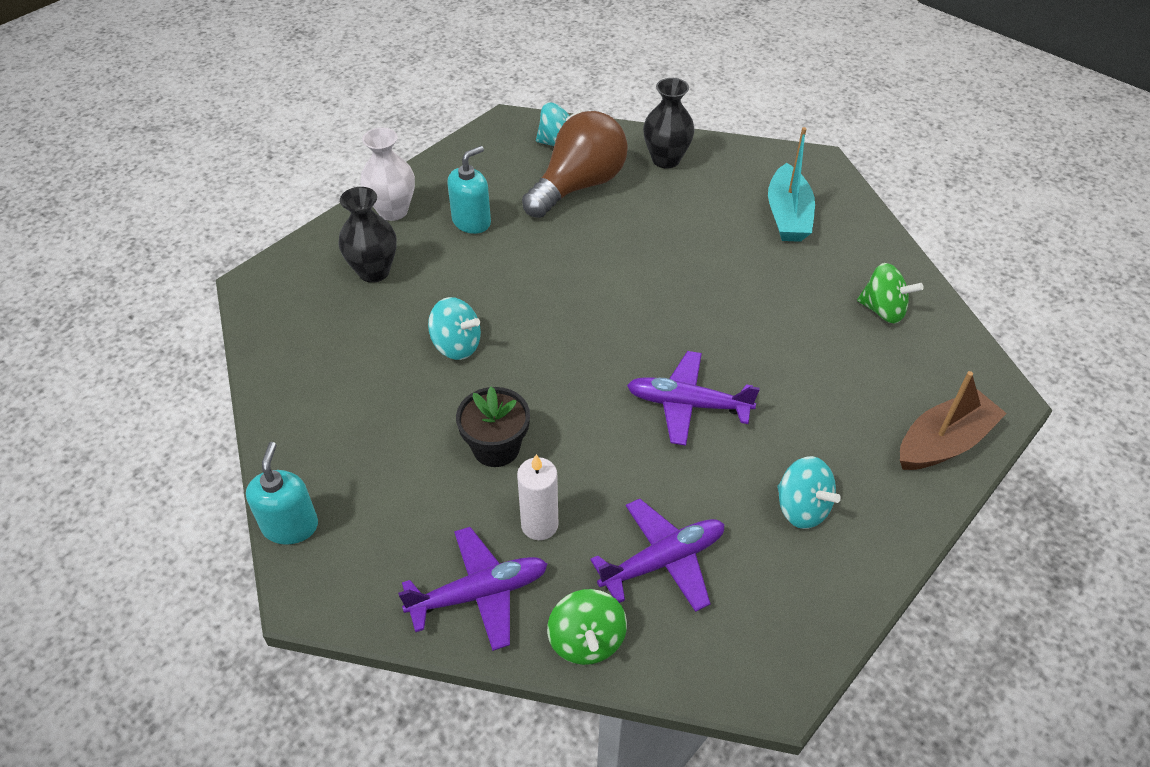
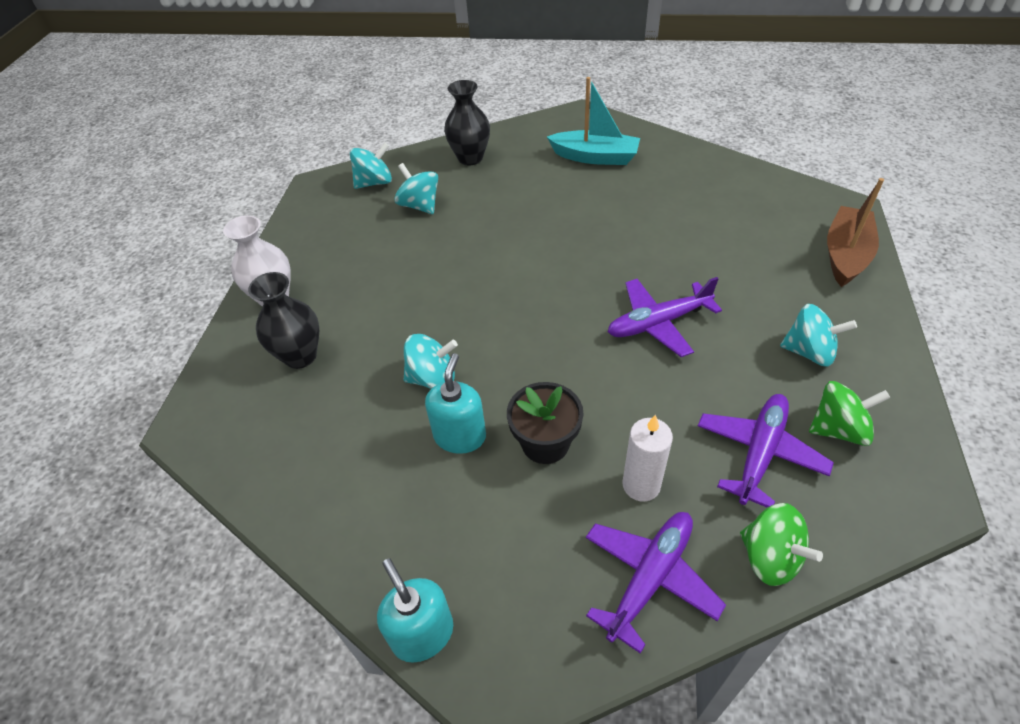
camera: 30 degrees left, 0 degrees up
(471, 221) = (354, 273): turquoise soap dispenser -> turquoise soap dispenser (460, 436)
(578, 185) = (419, 205): brown light bulb -> turquoise spinning top
(788, 215) = (595, 157): turquoise boat -> turquoise boat turned 45 degrees counterclockwise
(883, 310) = (720, 189): green spinning top -> green spinning top (838, 429)

